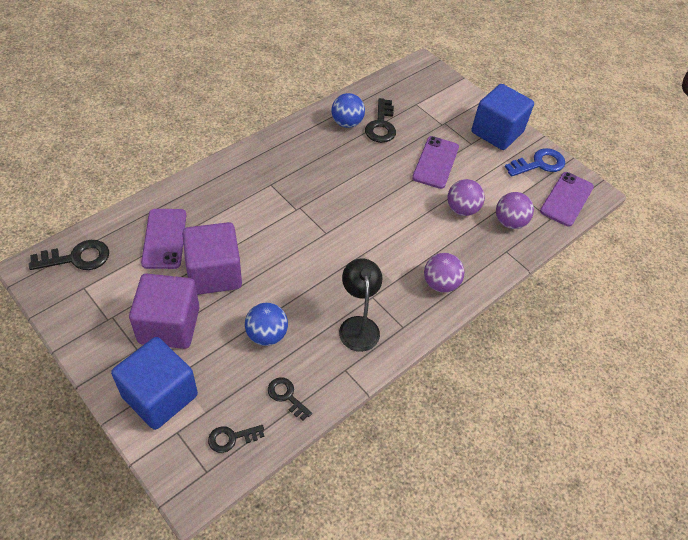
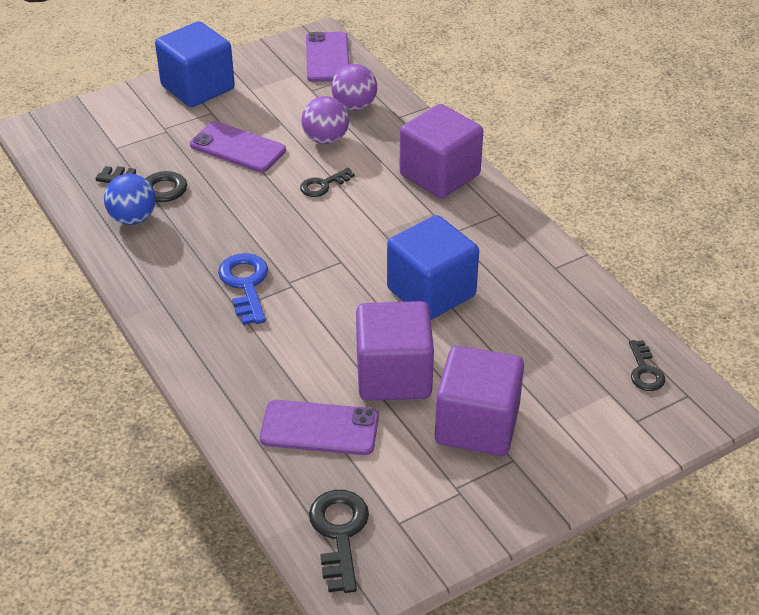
camera: 75 degrees left, 10 degrees down
(160, 396) = (586, 436): blue cube -> blue cube (431, 292)
(266, 335) = (500, 330): blue ball -> none
(286, 396) = (589, 320): black key -> black key (323, 185)
(358, 325) = (494, 249): black lamp -> none
(440, 284) = (439, 175): purple ball -> purple cube
(539, 164) = (264, 66): blue key -> blue key (245, 285)
(566, 199) = (327, 57): purple phone -> purple phone turned 45 degrees clockwise

